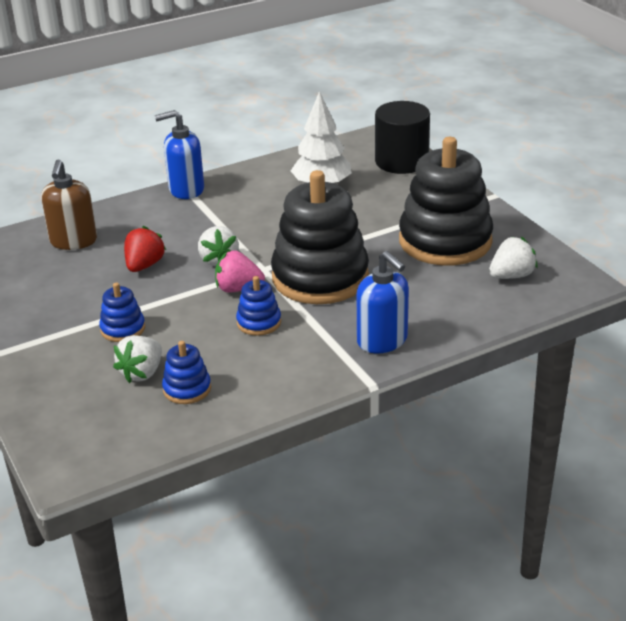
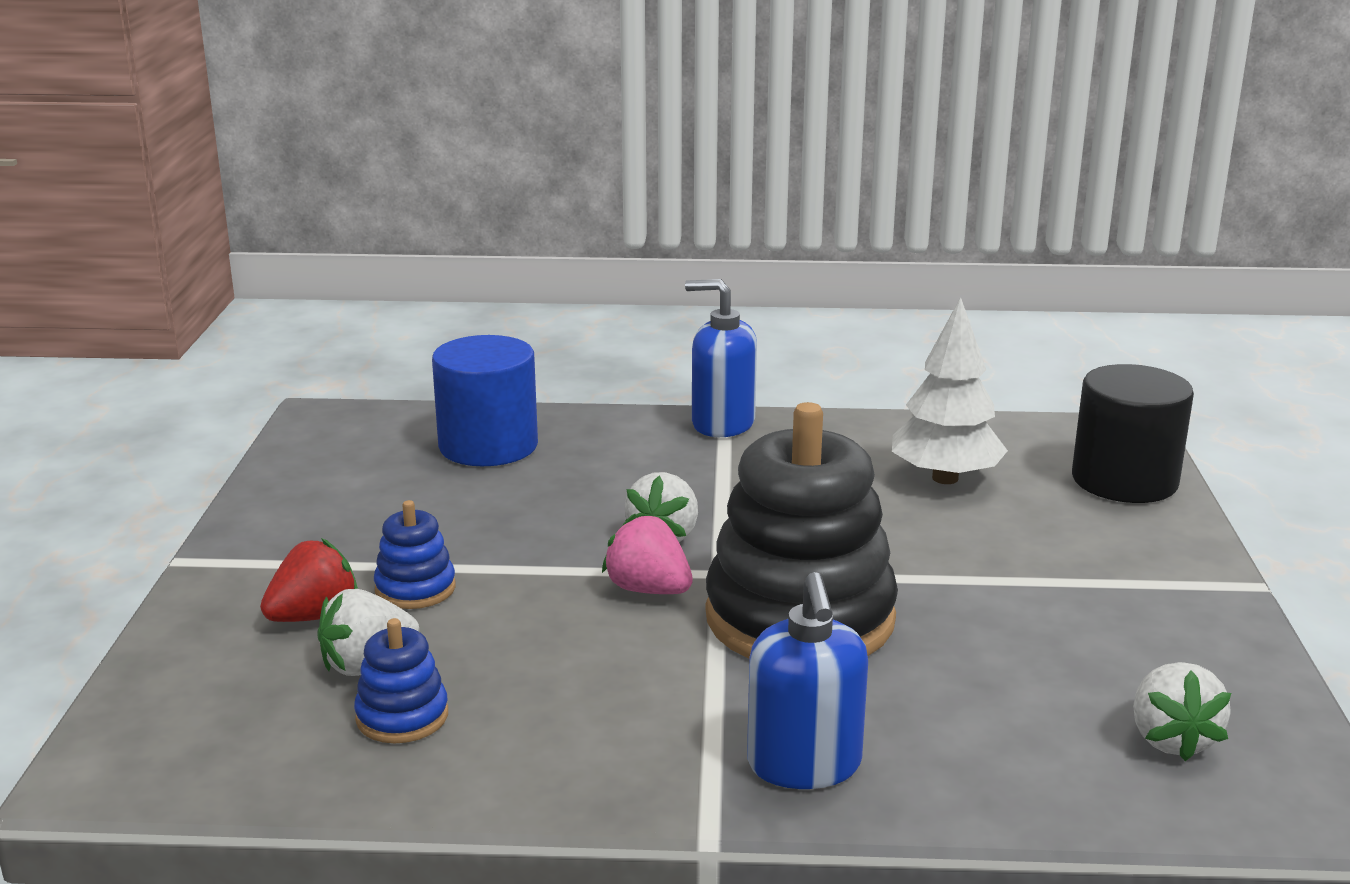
camera: 30 degrees right, 10 degrees down
(73, 241) = (488, 446): brown soap dispenser -> blue cylinder
(144, 265) = (547, 509): red strawberry -> red strawberry (314, 616)
(259, 322) = (625, 654): blue stacking toy -> none
(445, 241) = (1088, 633): black stacking toy -> none
(511, 276) = (1171, 739): white strawberry -> white strawberry turned 90 degrees clockwise

